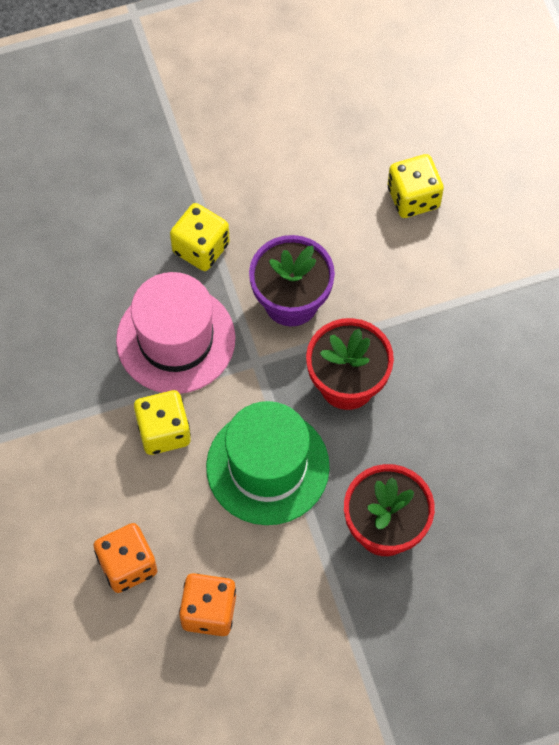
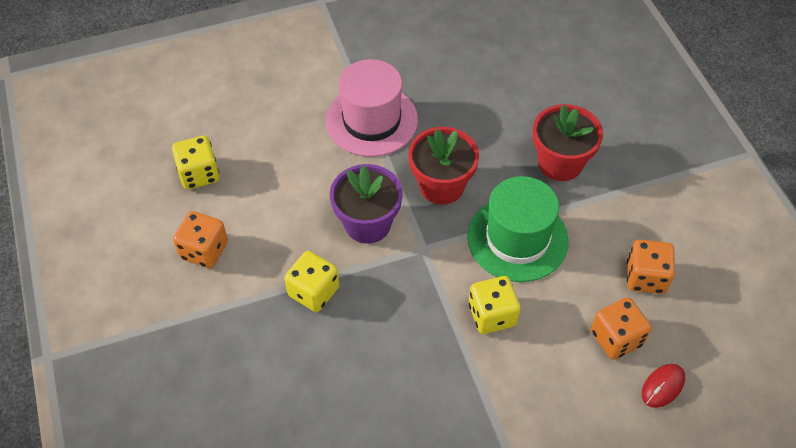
camera: 90 degrees left, 10 degrees down
(64, 609) = (663, 386): none -> red mouse
(176, 339) = (404, 309): pink hat -> pink hat (372, 120)
(257, 138) = (204, 250): none -> orange dice
(413, 197) = (274, 141): yellow dice -> yellow dice (199, 174)

